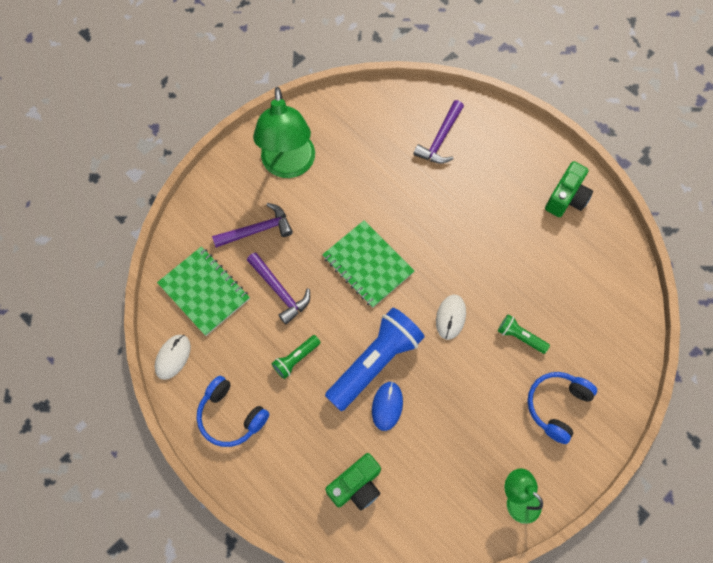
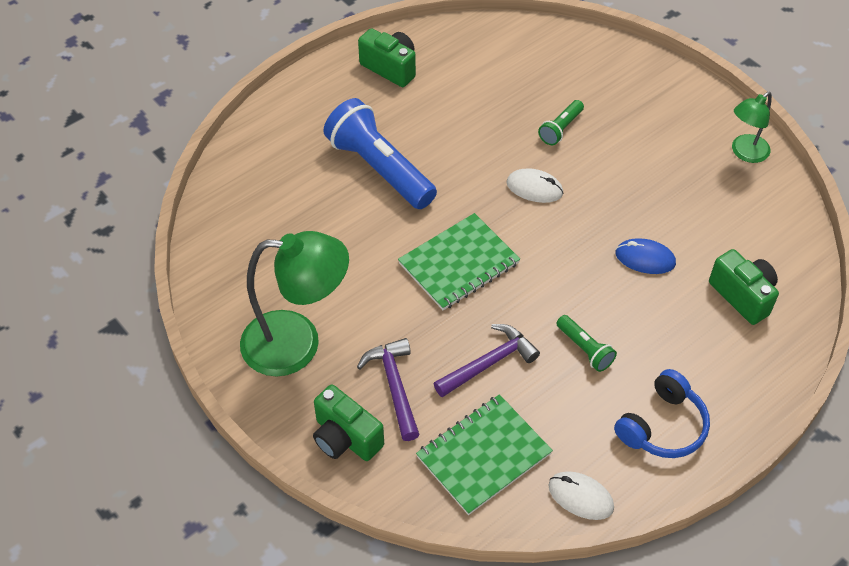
camera: 85 degrees left, 15 degrees down
(216, 204) = (345, 438): none -> green camera
(375, 362) = (590, 266): blue flashlight -> blue flashlight (379, 168)
(440, 139) = (288, 174): purple hammer -> none
(557, 406) = (641, 108): blue headphones -> none

